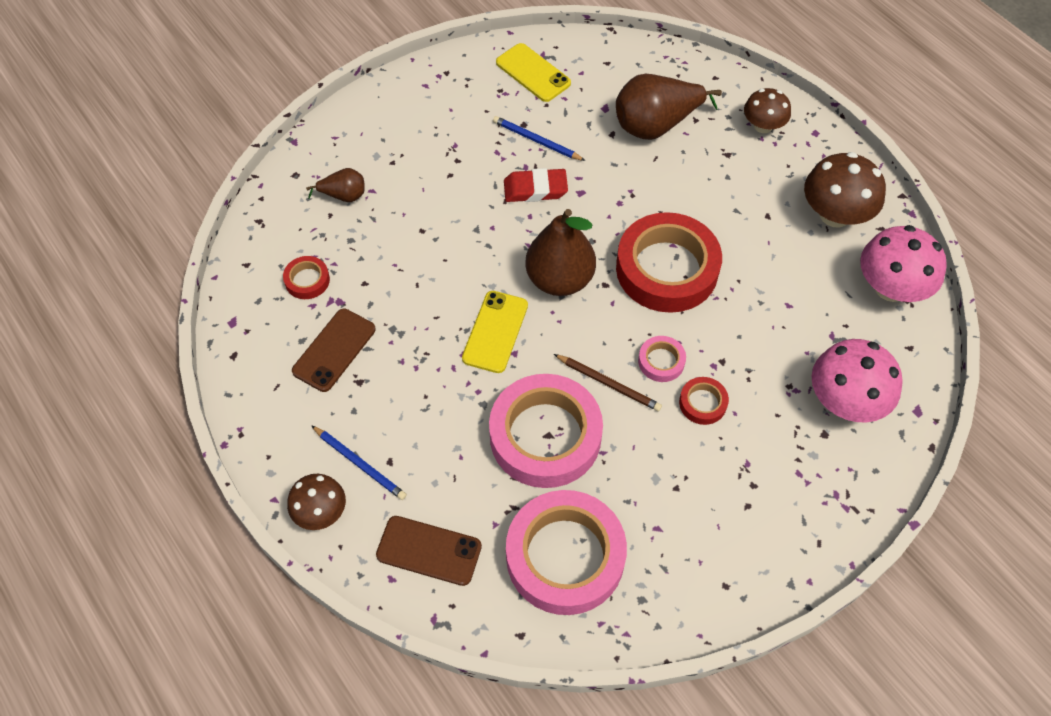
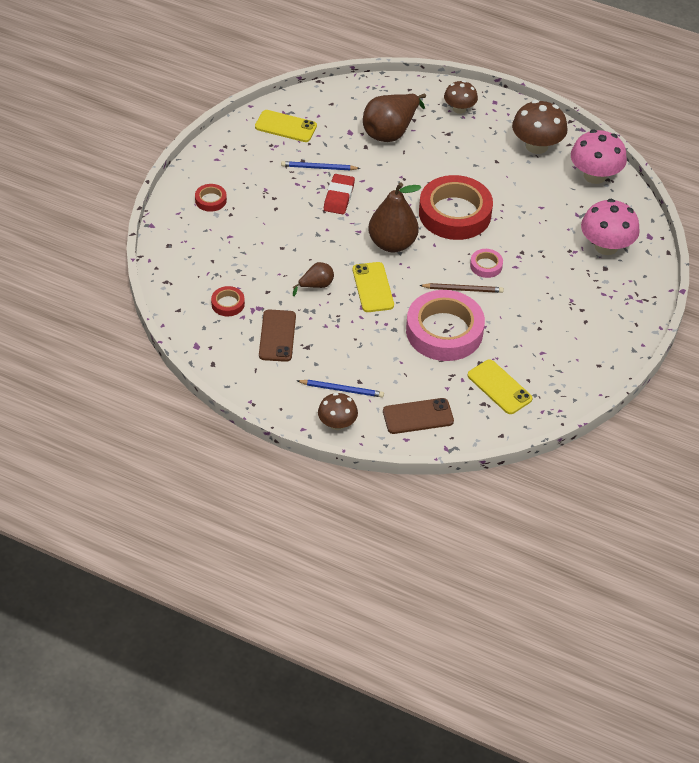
camera: 30 degrees left, 10 degrees down
(343, 196) = (213, 246): brown pear -> brown pear (316, 285)
(535, 189) = (339, 197): red eraser -> red eraser turned 45 degrees counterclockwise
(565, 556) = (499, 387): pink tape -> yellow phone
(702, 403) = (525, 278): red tape -> red tape (210, 200)

